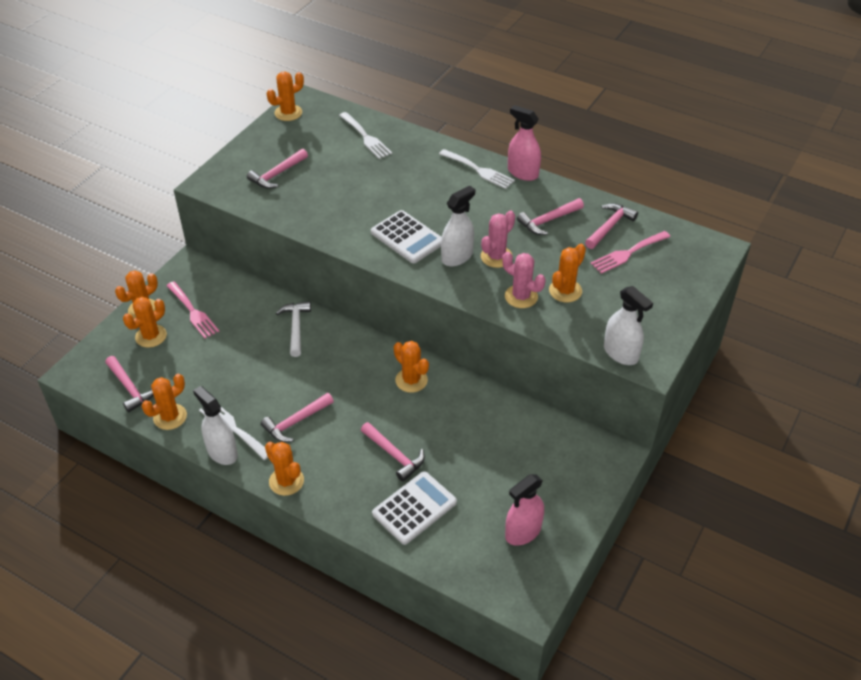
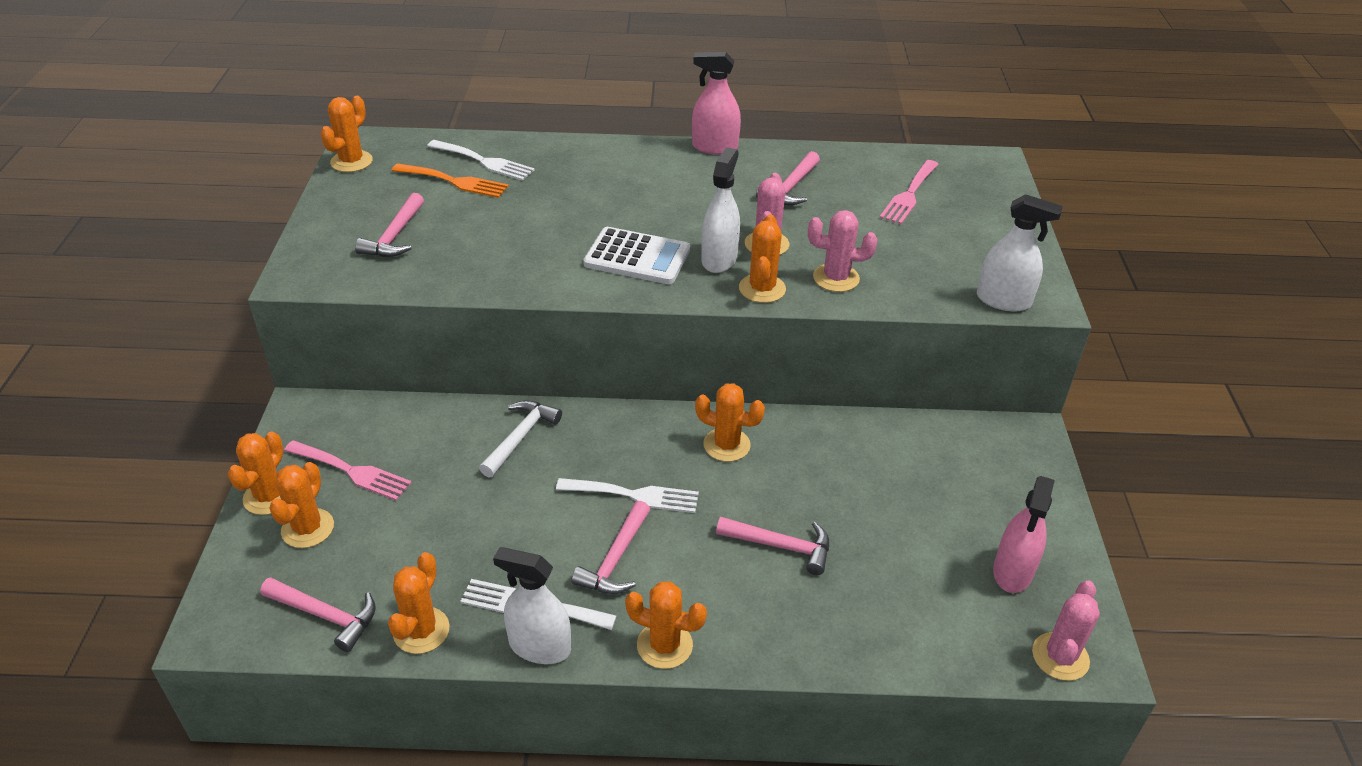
camera: 30 degrees left, 5 degrees down
(296, 327) = (520, 437): white hammer -> white hammer turned 60 degrees clockwise
(338, 147) = (455, 181): none -> orange fork
(414, 508) = (861, 602): white calculator -> none
(479, 170) = (660, 159): white fork -> white fork (634, 495)
(507, 593) = (1060, 657): none -> pink cactus
(565, 291) = (880, 255): orange cactus -> orange cactus (762, 289)
(609, 226) = (863, 174): pink hammer -> none

